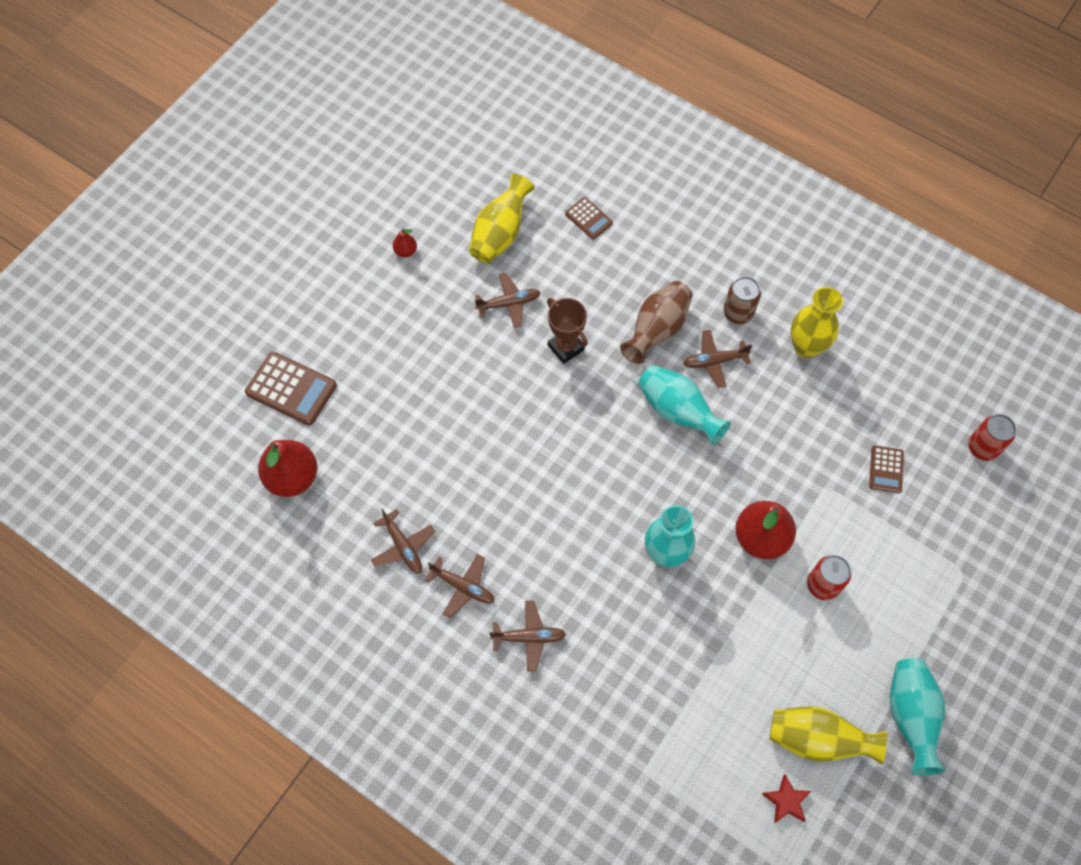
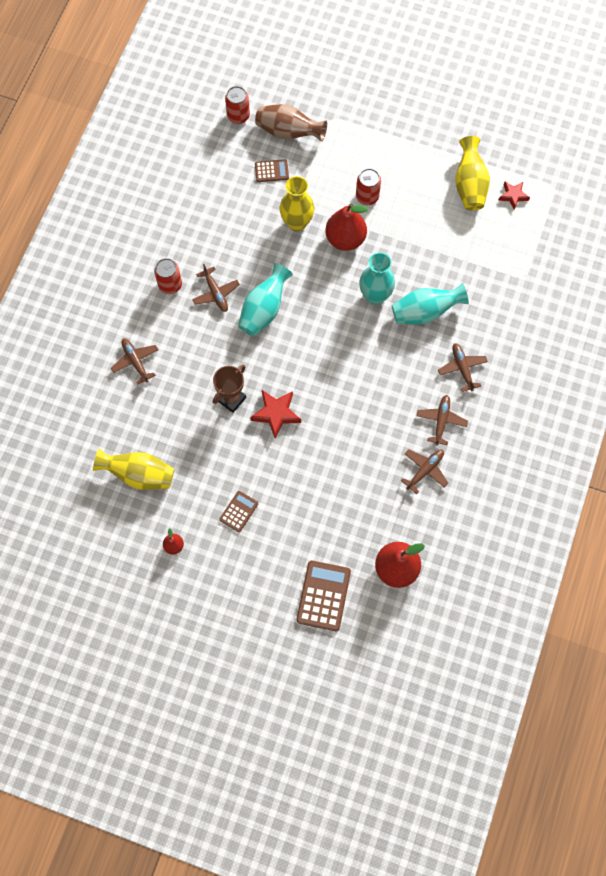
camera: 105 degrees left, 5 degrees up
(509, 303) = (203, 451): brown plane -> brown plane (135, 361)
(532, 392) = (276, 414): none -> red star
(588, 218) = (109, 410): brown calculator -> brown calculator (239, 511)
(657, 330) = (199, 338): brown vase -> brown vase (288, 132)
(738, 313) = (170, 285): brown can -> red can
(806, 347) = (187, 234): yellow vase -> yellow vase (297, 223)
(910, 716) = (437, 136): turquoise vase -> turquoise vase (425, 312)

